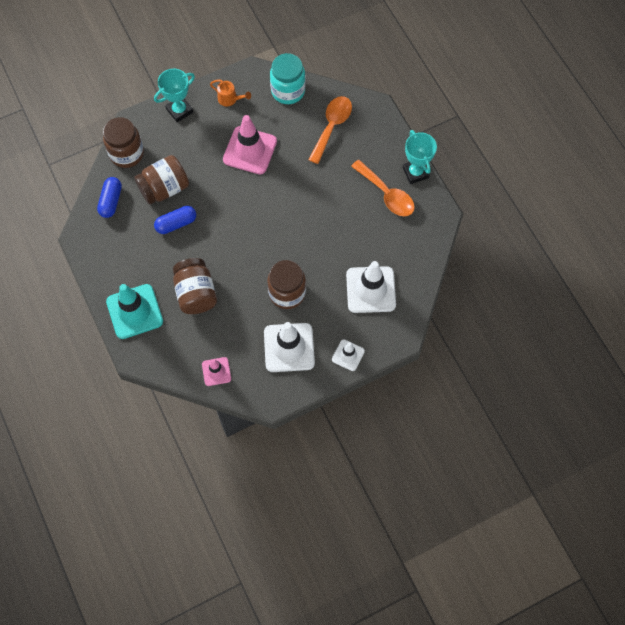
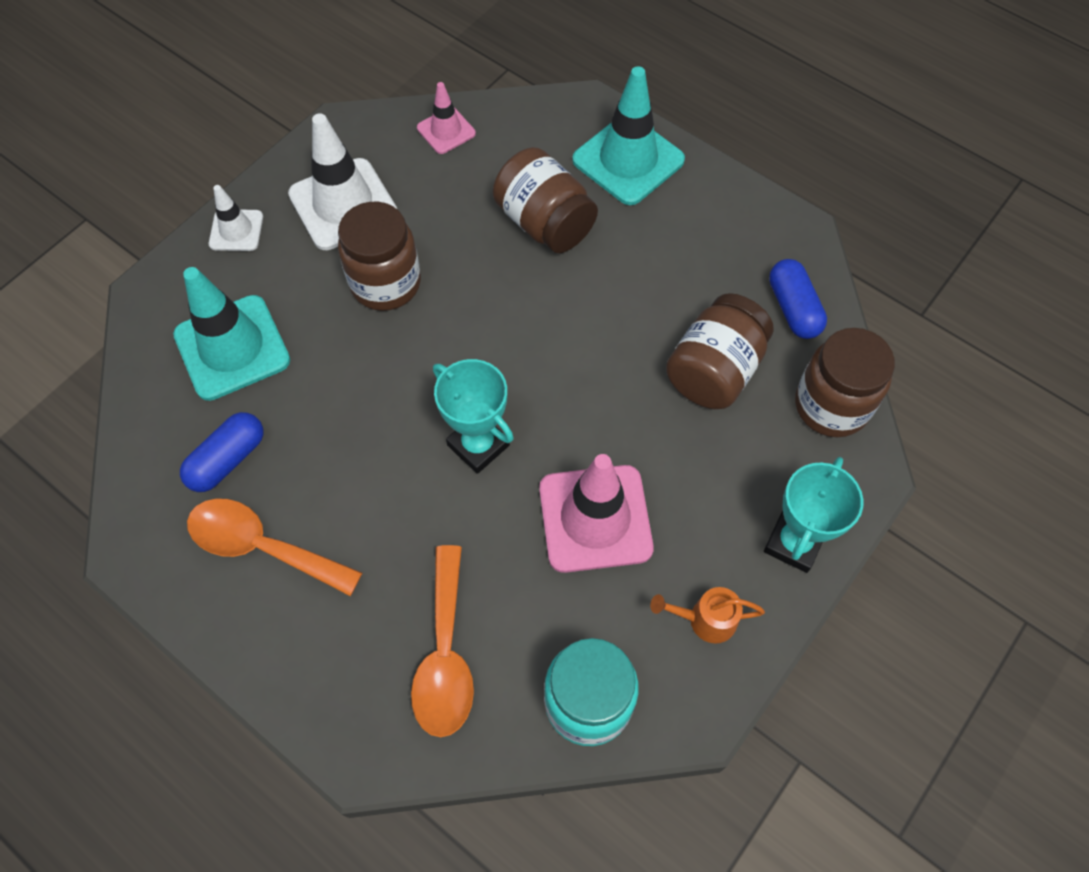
camera: 155 degrees right, 5 degrees down
(176, 223) = (651, 318): blue capsule -> blue capsule (228, 460)
(370, 290) = (232, 348): white traffic cone -> turquoise traffic cone
(415, 172) = (213, 624): turquoise trophy -> turquoise trophy (478, 445)

